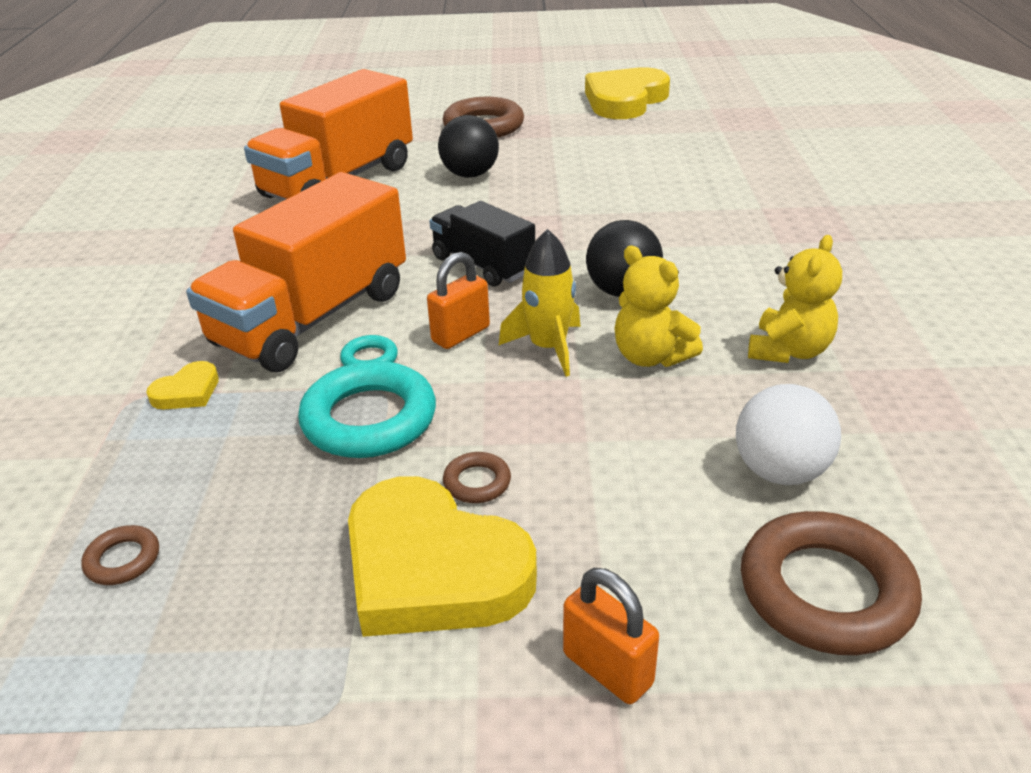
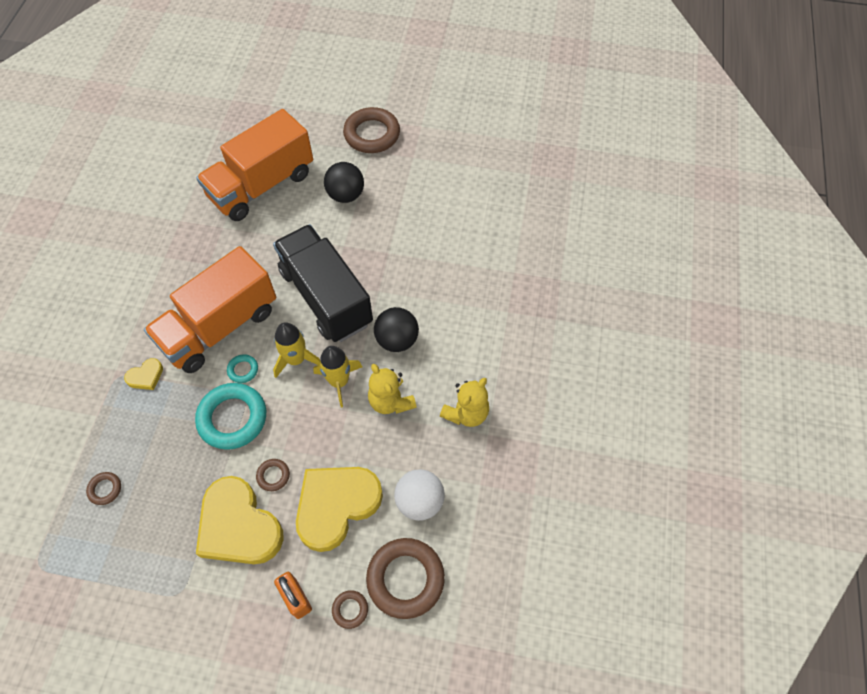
camera: 10 degrees right, 25 degrees up
(461, 334) = (296, 359): orange padlock -> yellow rocket
(483, 265) = (326, 297): black truck -> black truck, size x1.76
(625, 100) = (479, 119): yellow heart -> yellow heart (336, 505)
(738, 667) = (350, 609): none -> brown ring

